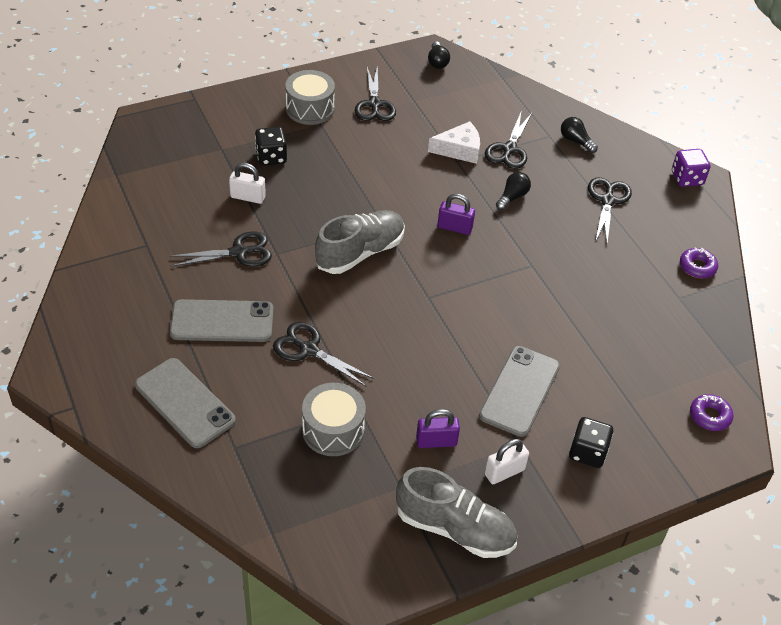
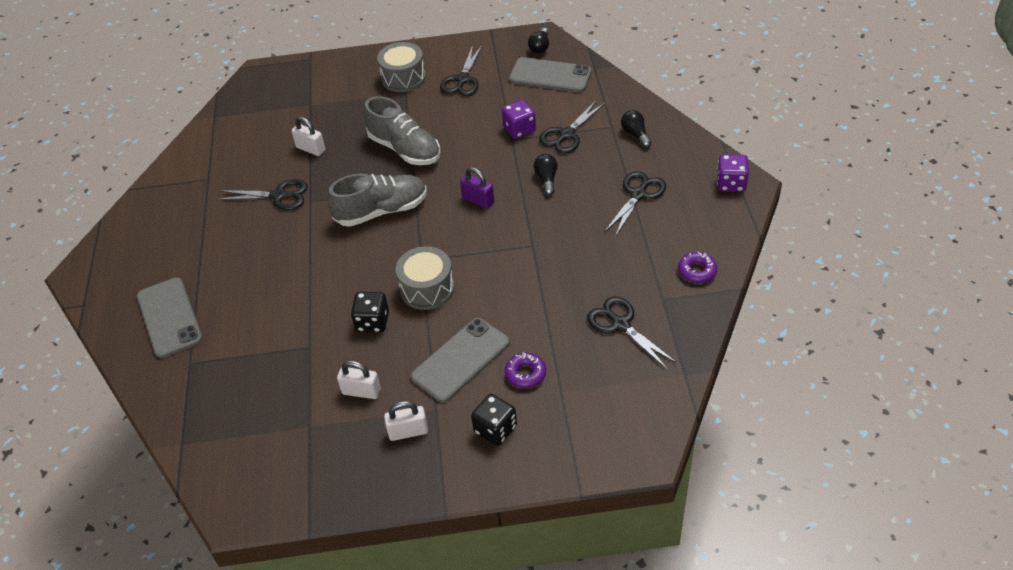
camera: 25 degrees right, 0 degrees up
(222, 321) = (235, 253): grey phone -> grey phone (550, 75)
(271, 157) = (348, 116): black dice -> black dice (372, 322)
(309, 350) = (293, 289): black scissors -> black scissors (621, 325)
(333, 430) = (278, 364): grey drum -> grey drum (427, 288)
(436, 441) = (361, 391): purple padlock -> white padlock
(455, 528) = (337, 473): grey shoe -> grey shoe (405, 149)
(459, 149) = (519, 129): white cheese -> purple dice
(512, 197) = (546, 179): black light bulb -> black light bulb turned 60 degrees counterclockwise
(710, 416) = (634, 418): purple donut -> purple donut (525, 374)

